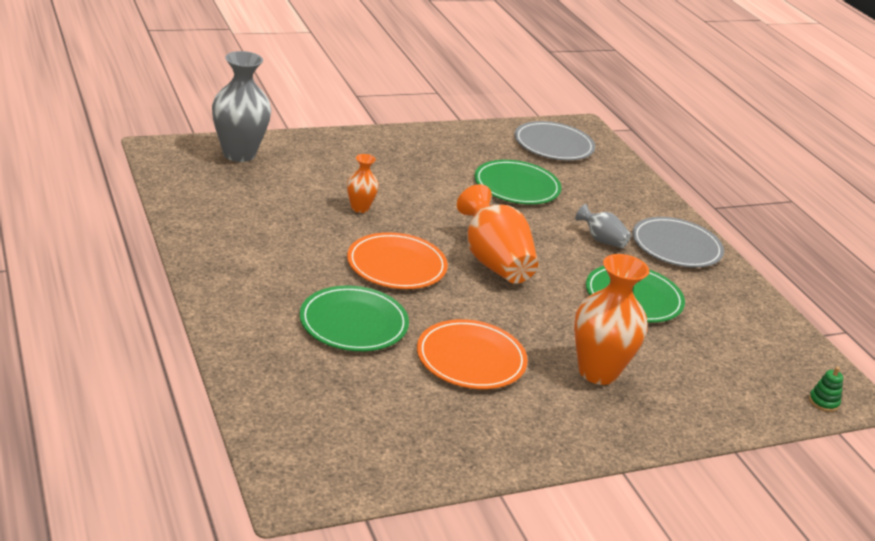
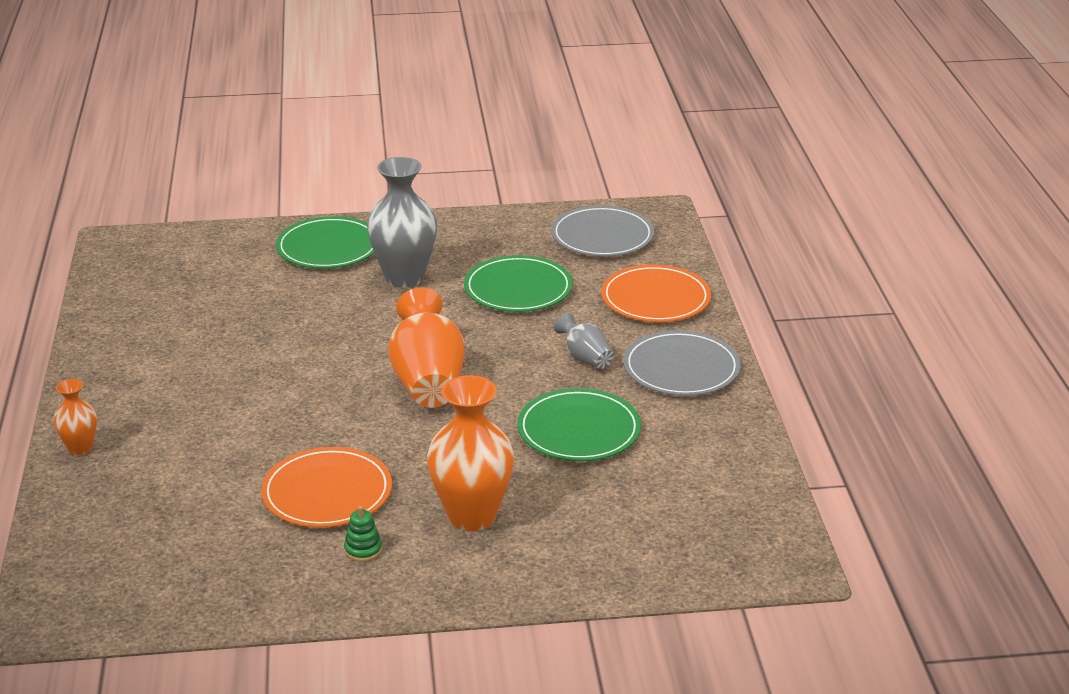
camera: 20 degrees right, 0 degrees up
(239, 154) = (201, 247): grey vase -> grey vase (404, 277)
(353, 323) = (216, 446): green plate -> green plate (329, 247)
(360, 208) = (304, 313): orange vase -> orange vase (80, 448)
(396, 265) = (307, 381): orange plate -> orange plate (655, 298)
(823, 402) = (745, 569): green stacking toy -> green stacking toy (363, 550)

